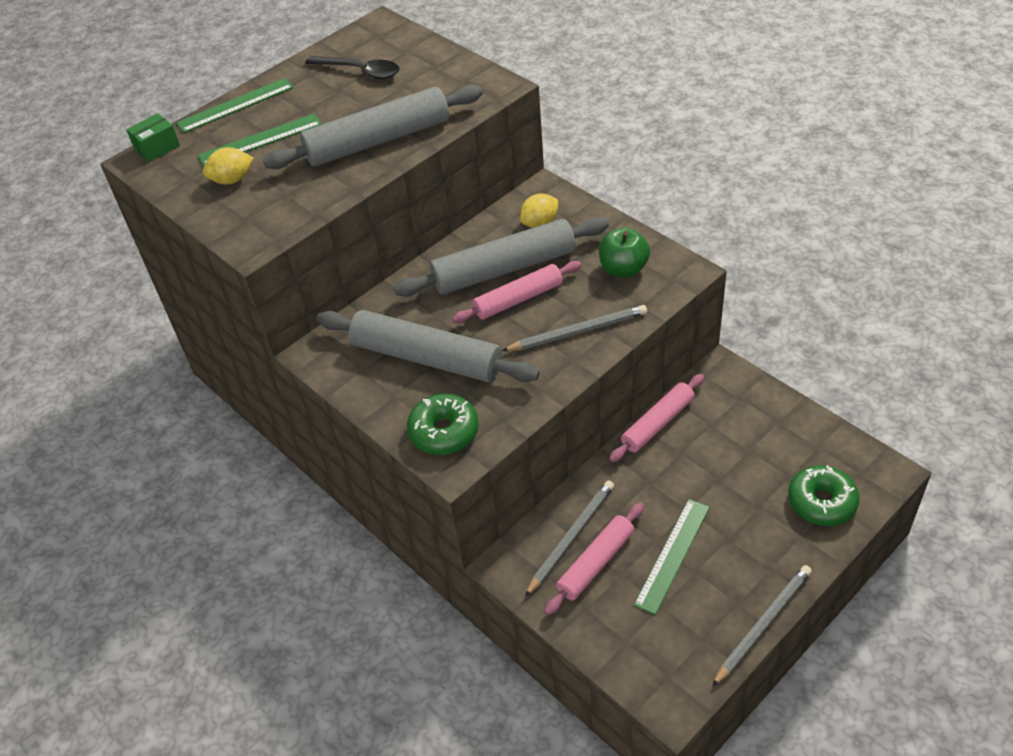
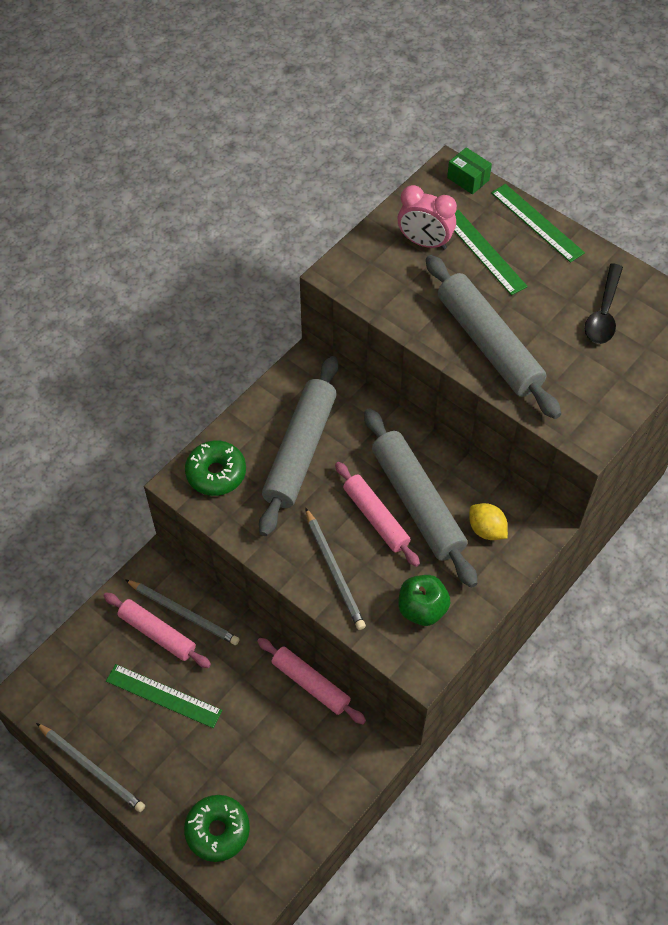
camera: 80 degrees right, 10 degrees up
(232, 180) = (424, 242): yellow lemon -> pink clock

